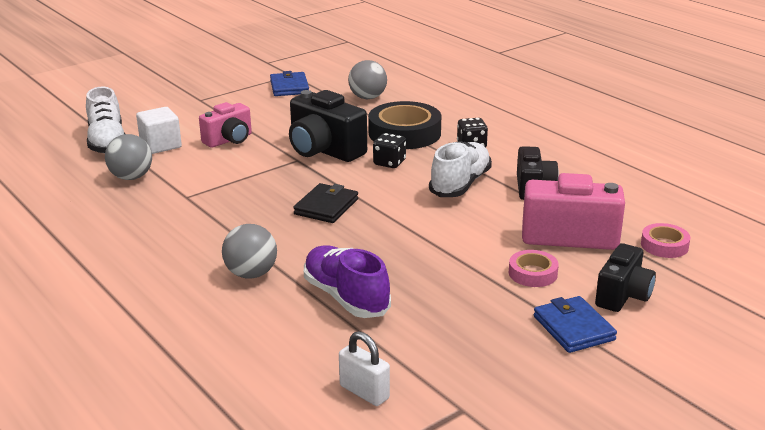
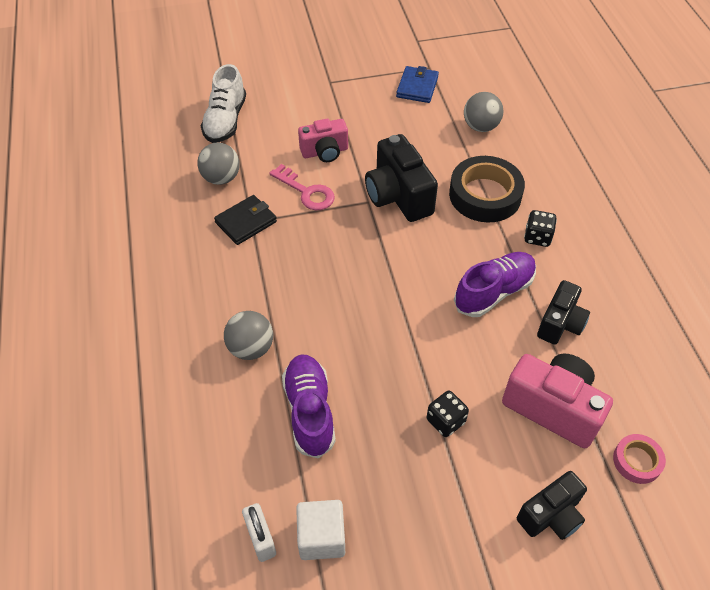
camera: 25 degrees right, 25 degrees up
(161, 145) = (265, 140): white cube -> white cube (321, 537)
(230, 167) = (307, 192): none -> pink key
(326, 207) = (357, 280): black wallet -> black wallet (246, 222)
(389, 163) = (446, 235): black dice -> black dice (445, 421)
(460, 184) = (494, 292): white shoe -> purple shoe
(533, 273) = (486, 448): pink tape -> none
(573, 328) = (478, 539): blue wallet -> none

